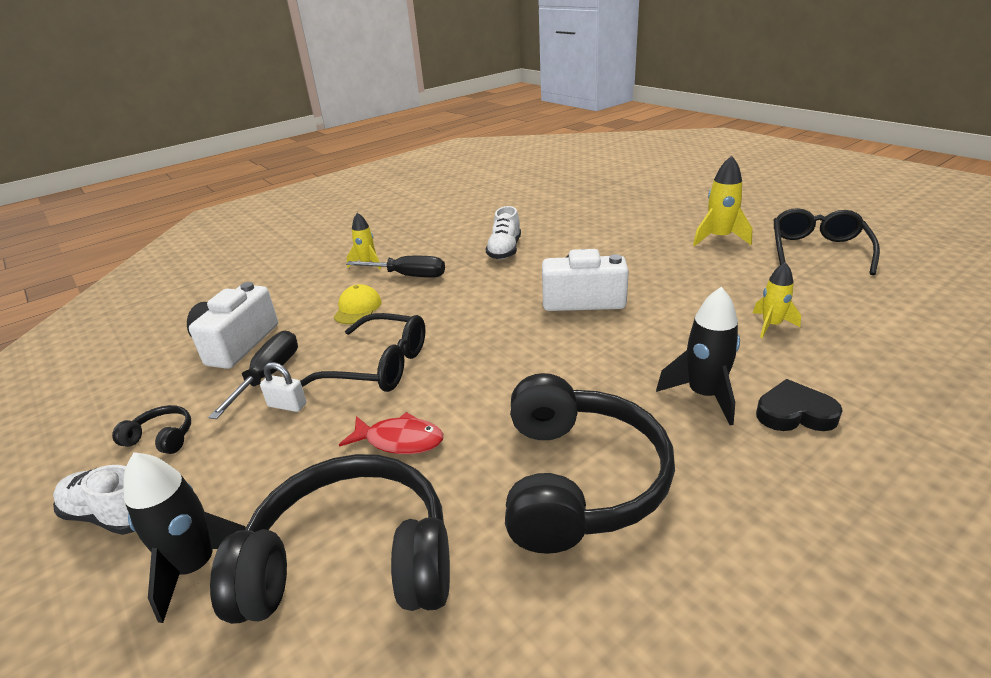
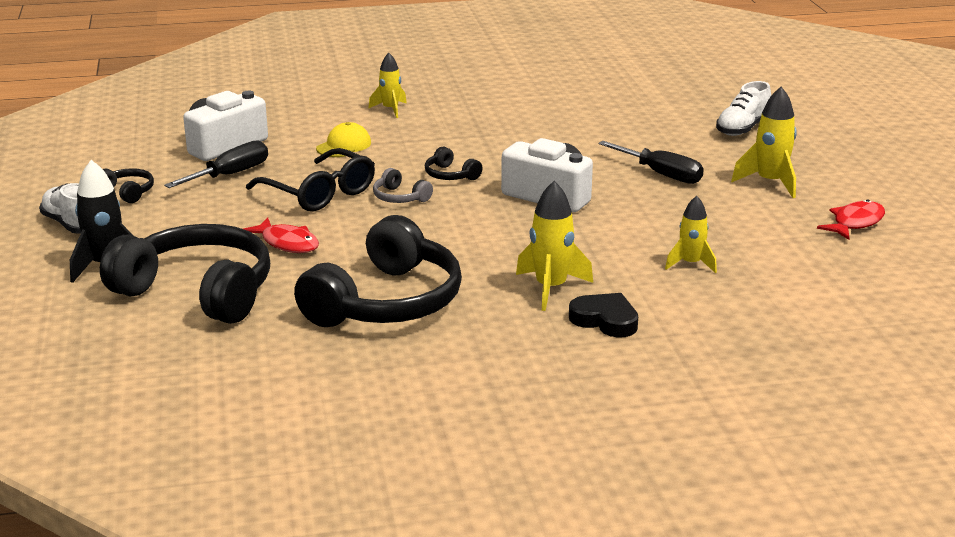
camera: 25 degrees right, 5 degrees down
(287, 405) = (228, 198): white padlock -> none
(408, 276) = (416, 131): black screwdriver -> black screwdriver (661, 174)
(460, 344) = (400, 197): none -> grey headphones
(481, 307) = (450, 175): none -> black headphones
(505, 250) = (533, 133): white shoe -> white shoe (742, 129)
(704, 395) = (550, 288): black rocket -> yellow rocket
(818, 251) = (855, 223): black glasses -> red fish

